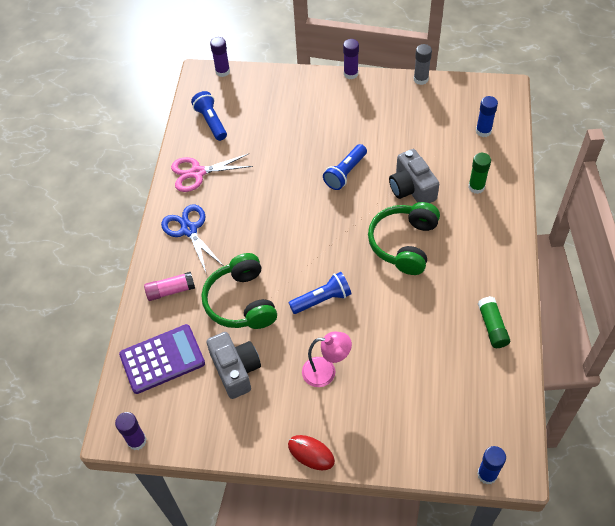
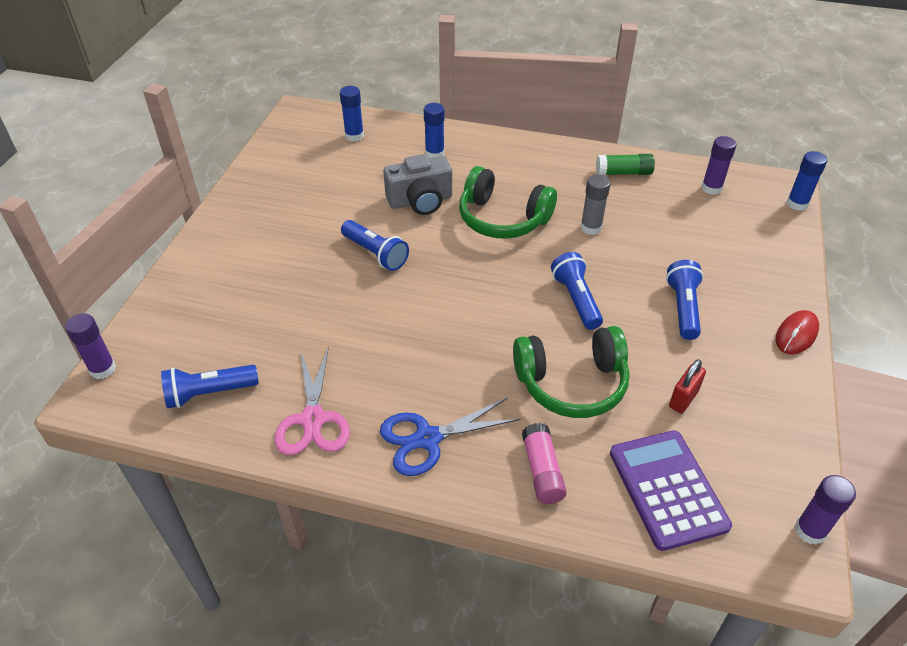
camera: 85 degrees left, 10 degrees down
(236, 370) = (683, 399): grey camera -> red padlock
(326, 372) = (683, 308): pink lamp -> blue flashlight
(351, 74) = (199, 227): purple glue stick -> purple glue stick (711, 188)
(421, 79) = (246, 169): grey glue stick -> grey glue stick (591, 227)
(476, 187) = (434, 153): green glue stick -> blue glue stick

